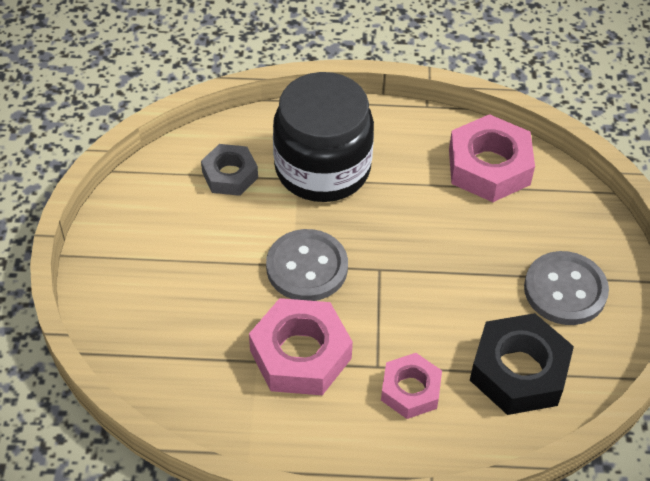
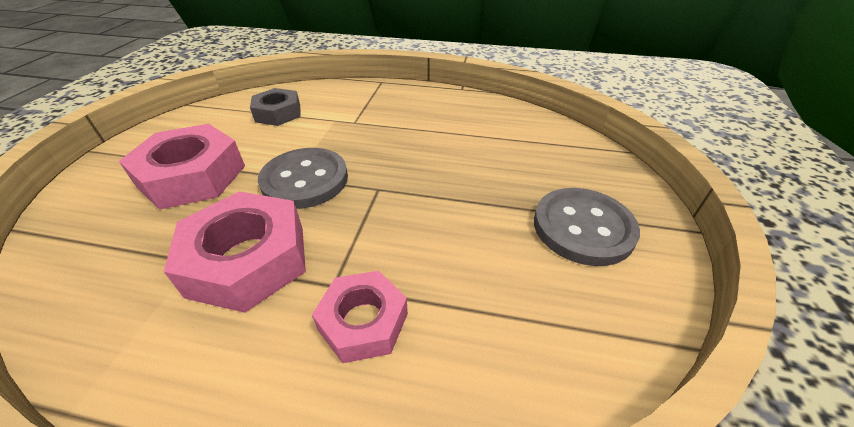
camera: 10 degrees right, 10 degrees down
(322, 168) = (358, 115): black jar -> none
(489, 167) = (508, 125): pink nut -> pink nut (192, 176)
(519, 371) = (518, 315): black nut -> none

